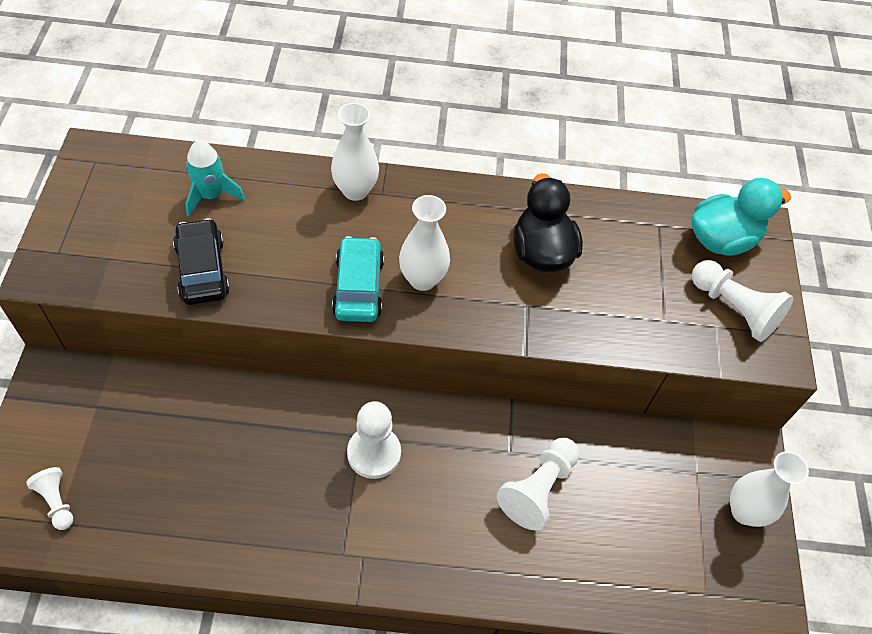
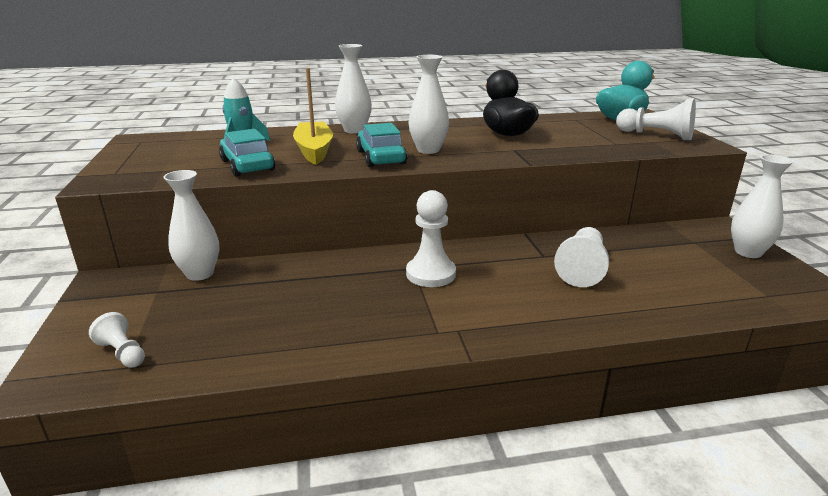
camera: 10 degrees left, 30 degrees down
(142, 385) = (200, 274): none -> white vase
(202, 270) = (247, 165): black car -> turquoise car
(288, 245) = (314, 150): none -> yellow boat

